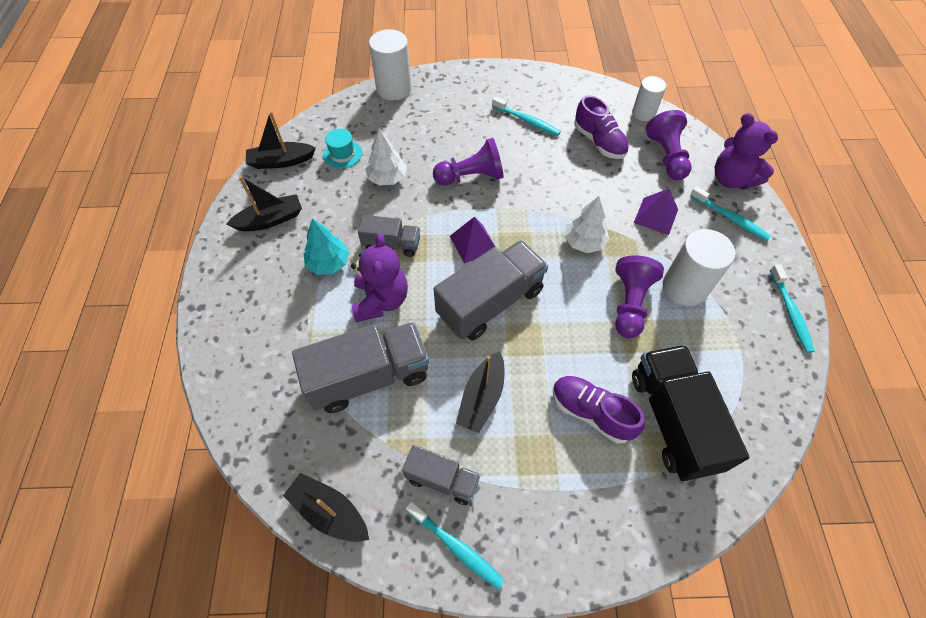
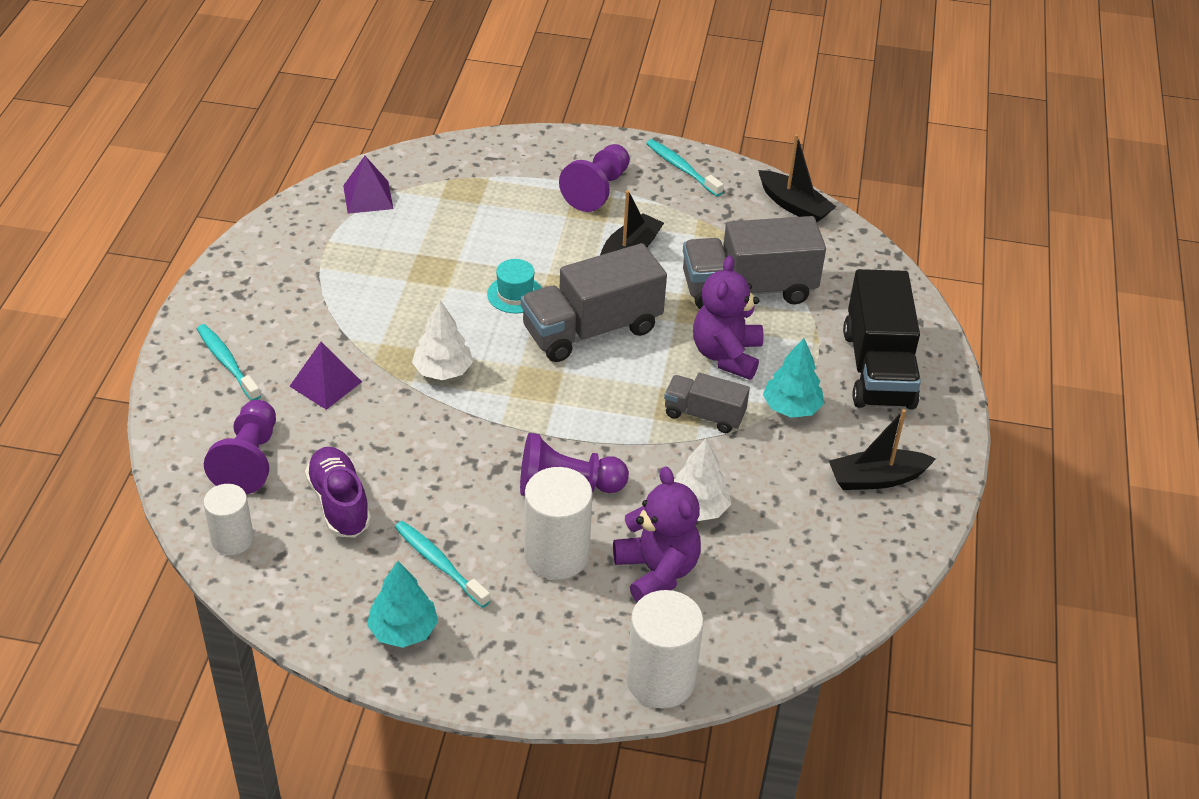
camera: 170 degrees left, 15 degrees down
(281, 161) = (868, 569): black boat -> none
(342, 154) = (766, 563): turquoise hat -> turquoise hat (515, 294)
(442, 479) = (685, 207): grey truck -> none
(473, 243) = (592, 396): purple pyramid -> purple pyramid (368, 197)
(530, 88) = (403, 630): none -> turquoise tree
(591, 413) = (520, 223): purple shoe -> none
(630, 303) = (424, 299): purple pawn -> purple pawn (597, 190)
(673, 420) = (440, 204): black truck -> black truck (878, 369)
(684, 287) = (347, 302): white cylinder -> white cylinder (556, 555)
(731, 179) = (180, 410): purple teddy bear -> purple teddy bear (657, 572)
(790, 312) = (243, 259): turquoise toothbrush -> none

